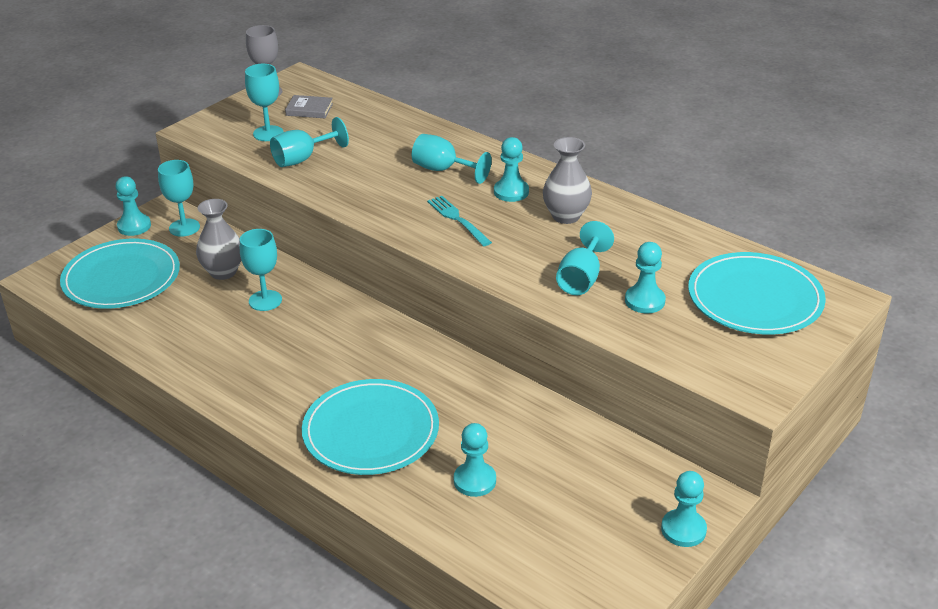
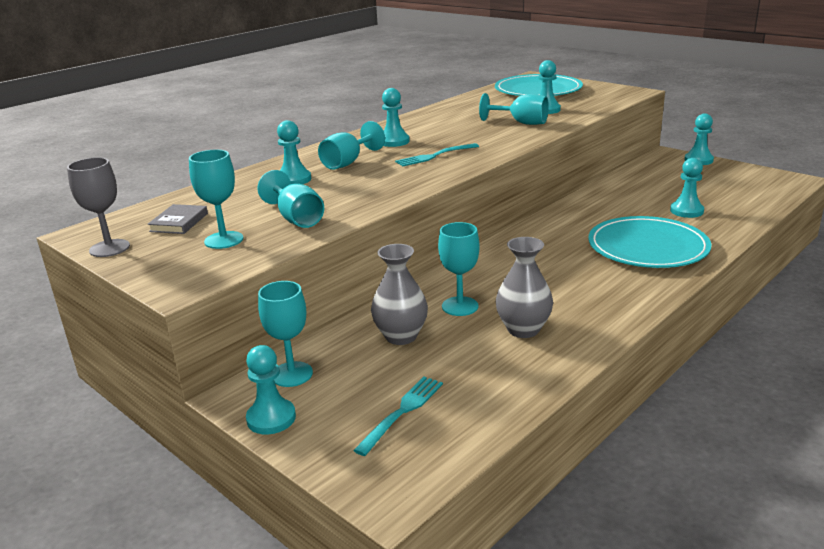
camera: 85 degrees left, 10 degrees down
(121, 278) = (402, 412): turquoise plate -> turquoise fork
(399, 146) = (294, 179): none -> turquoise pawn
(566, 216) = (435, 127): grey vase -> grey vase (523, 329)

